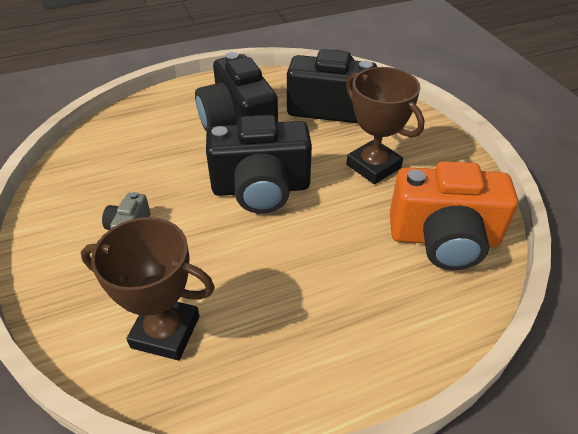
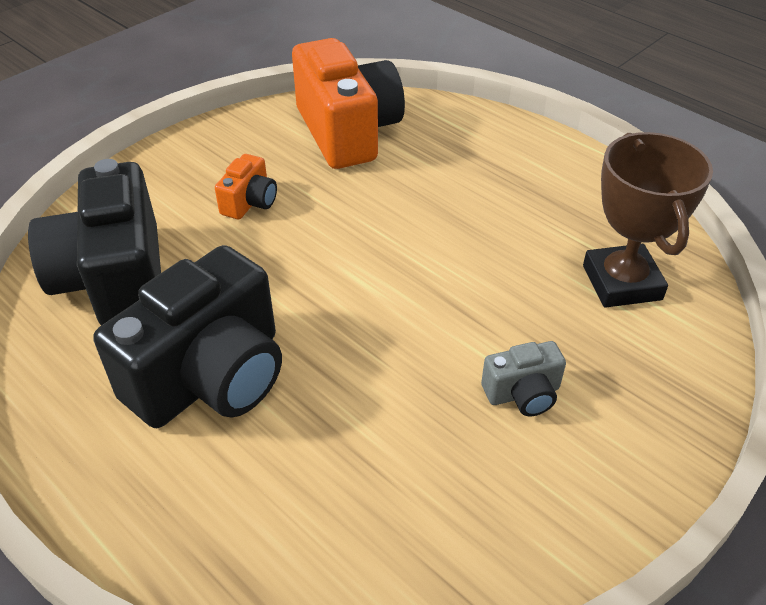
camera: 115 degrees left, 0 degrees up
(261, 188) = (355, 290): black camera -> none
(373, 166) = (249, 202): brown trophy -> orange camera

